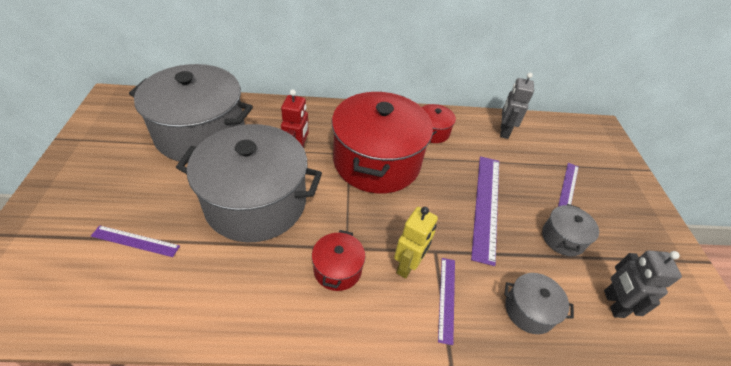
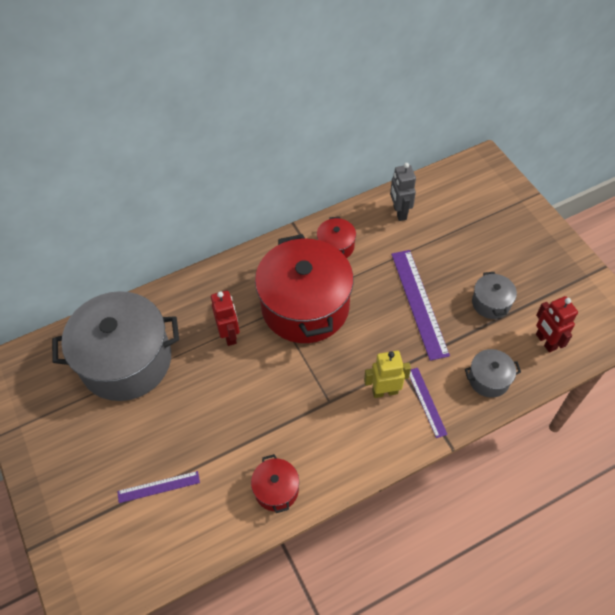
camera: 20 degrees left, 10 degrees up
(256, 202) = (229, 401): grey pot -> none
(337, 269) = (333, 423): red pot -> red pot (276, 489)
(408, 266) = (385, 391): yellow robot -> yellow robot turned 105 degrees counterclockwise
(568, 186) = (477, 247): purple ruler -> none
(613, 304) = (545, 342): grey robot -> red robot

